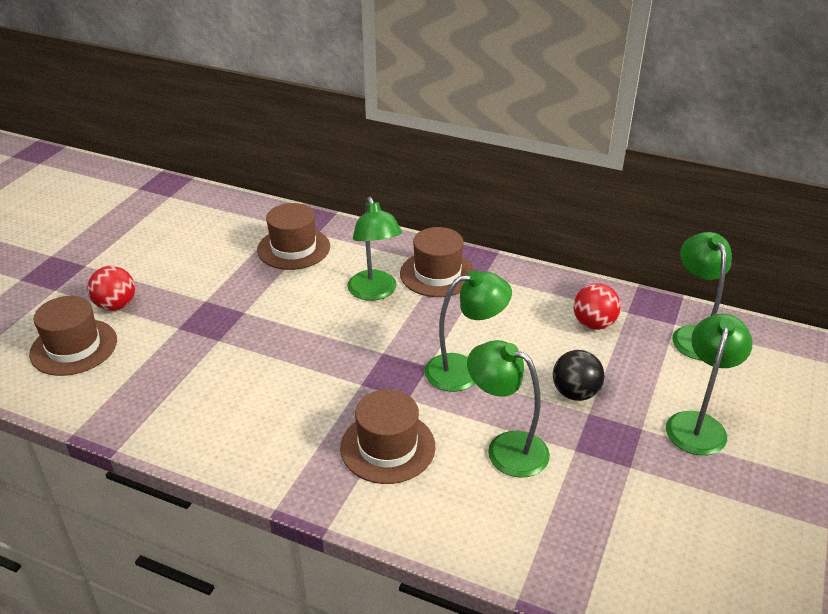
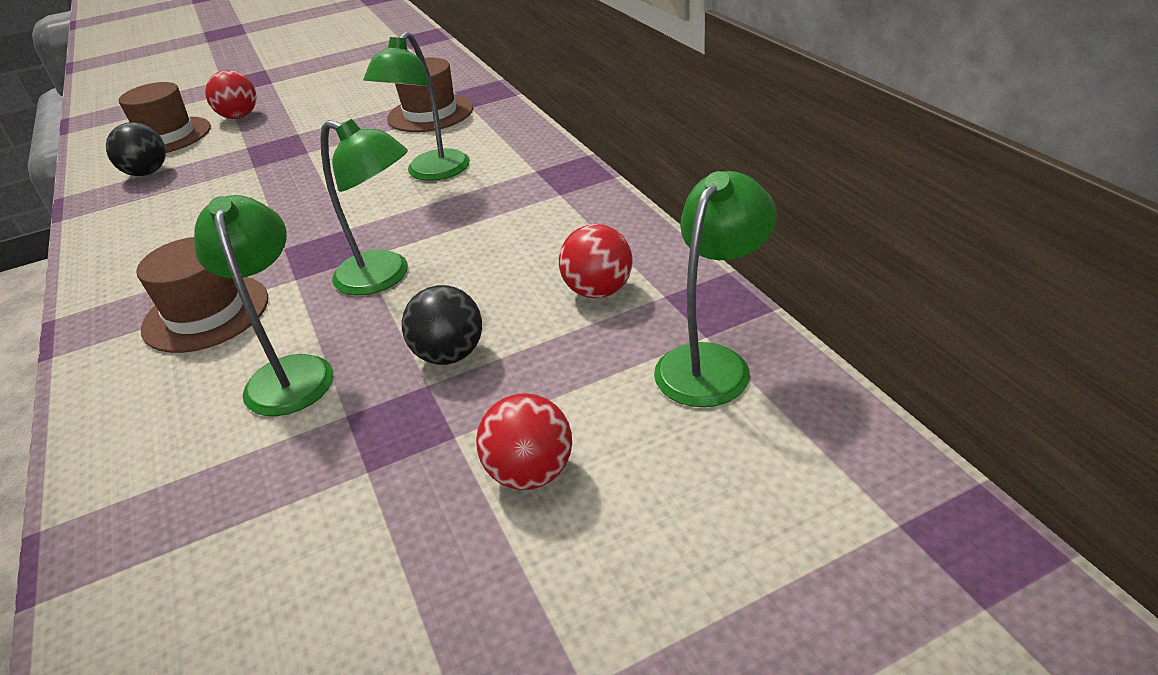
camera: 45 degrees right, 0 degrees up
(122, 382) = (147, 173): none -> black ball
(437, 274) = (516, 176): brown hat -> none
(698, 424) = (530, 473): green lamp -> red ball

